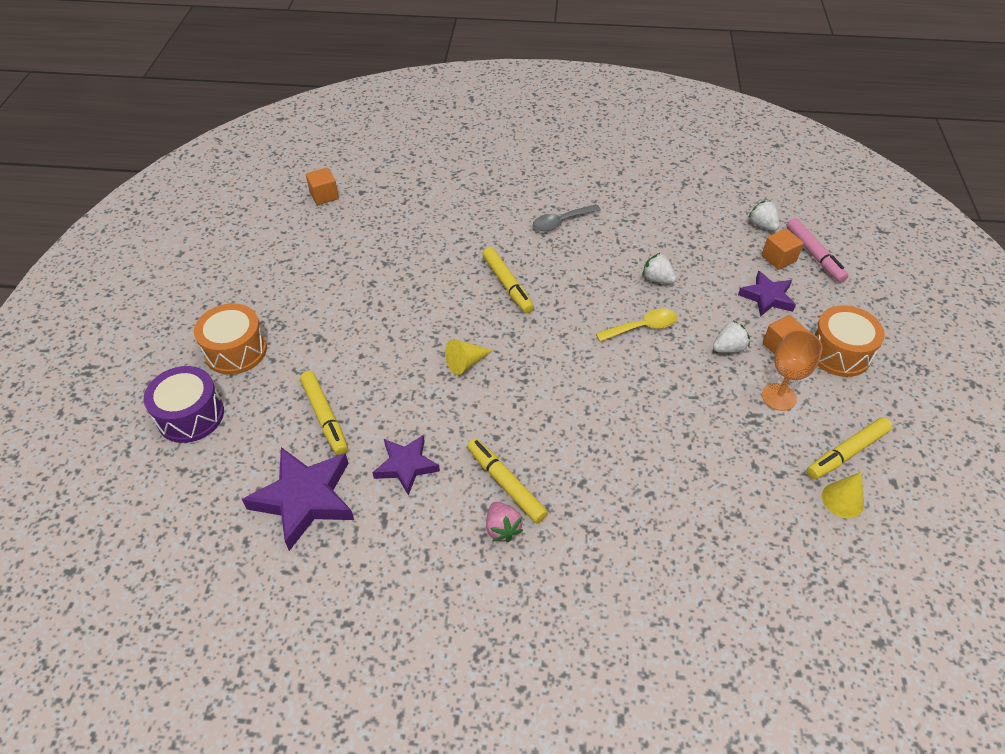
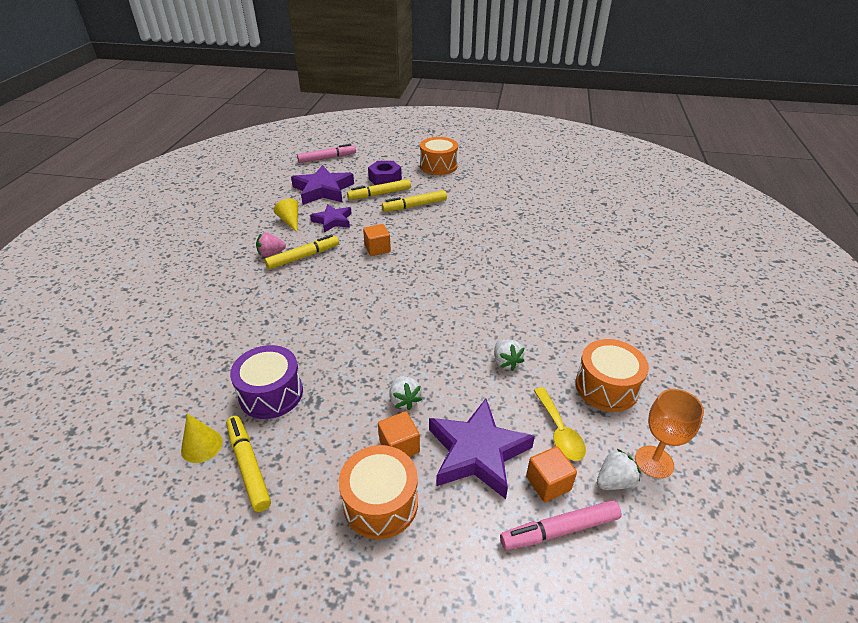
camera: 95 degrees right, 10 degrees down
(175, 518) = (327, 158): none -> pink marker
(190, 415) = (392, 157): purple drum -> purple drum (271, 394)
(274, 416) = (385, 179): none -> purple nut
(324, 195) = (595, 188): orange cube -> orange cube (377, 249)
(466, 363) = (414, 245): yellow cone -> yellow cone (290, 221)
(507, 285) = (497, 268): yellow marker -> yellow marker (414, 206)
(561, 222) = (586, 305): grey spoon -> none
(642, 327) = (440, 342): yellow spoon -> yellow spoon (559, 431)
(657, 279) = (506, 362): white strawberry -> white strawberry turned 120 degrees clockwise
(669, 220) = (606, 387): none -> orange drum
(767, 297) = (477, 452): purple star -> purple star, size x1.61
(779, 397) = (333, 426): orange goblet -> orange goblet (654, 462)

